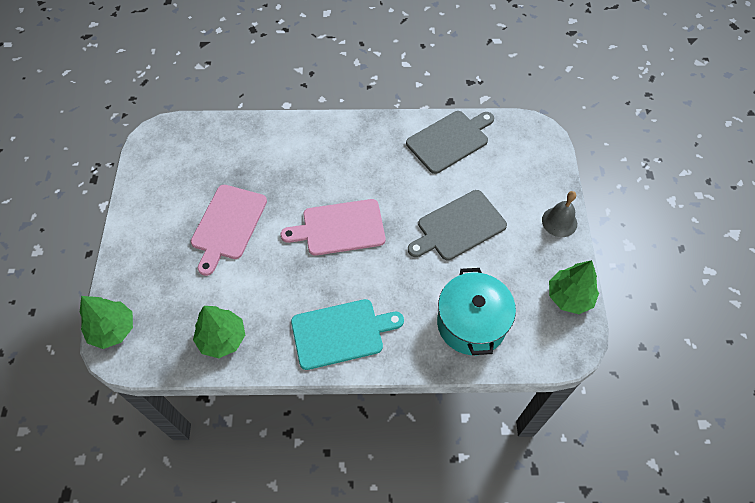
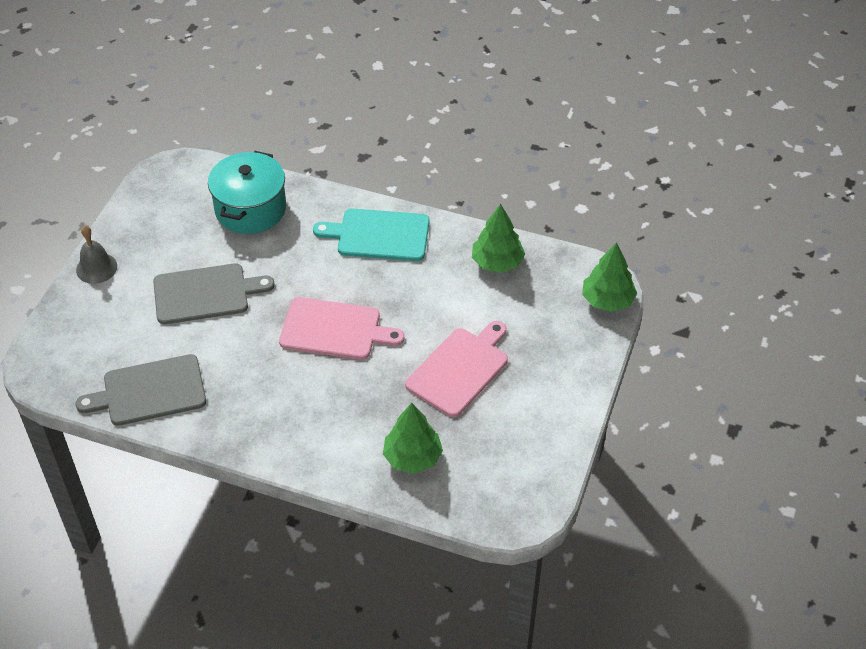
camera: 160 degrees left, 10 degrees down
(569, 297) = (142, 203): green tree -> green tree (412, 457)

